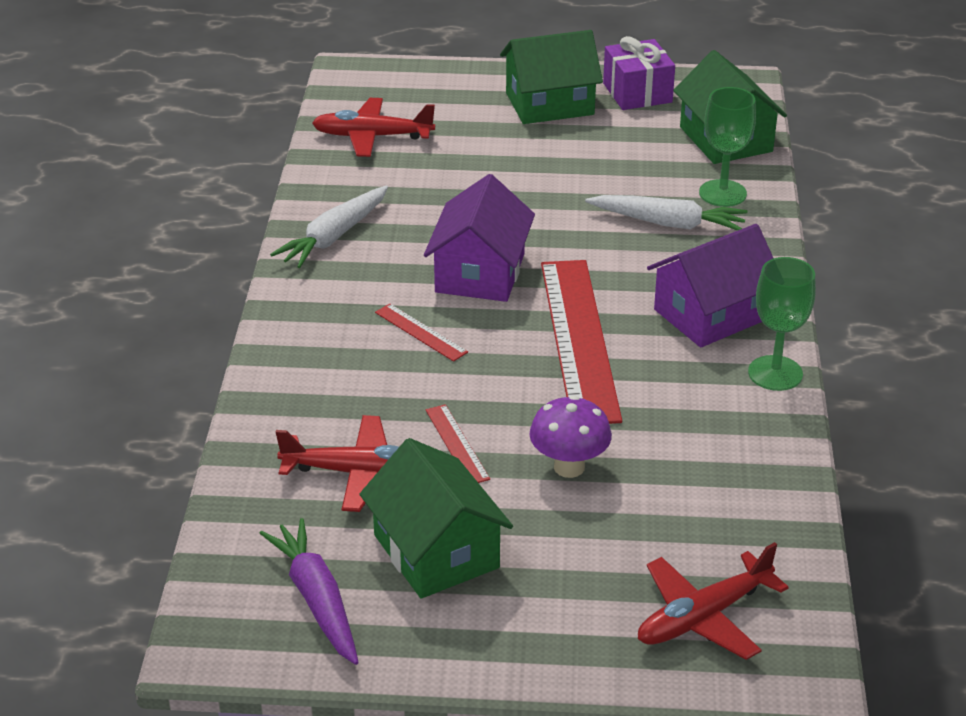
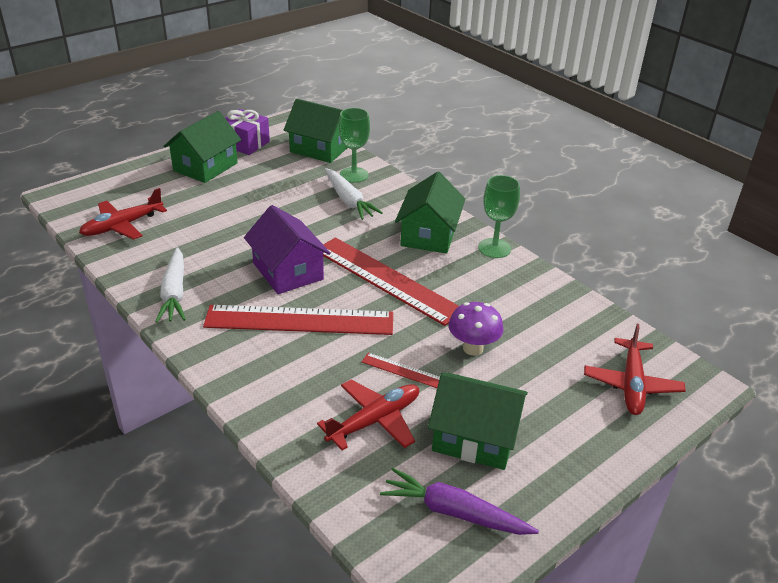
camera: 45 degrees left, 0 degrees up
(420, 332) = (299, 320): red ruler -> red ruler, size x2.32
(668, 223) = (348, 200): white carrot -> white carrot turned 90 degrees clockwise
(711, 314) = (429, 235): purple house -> green house

